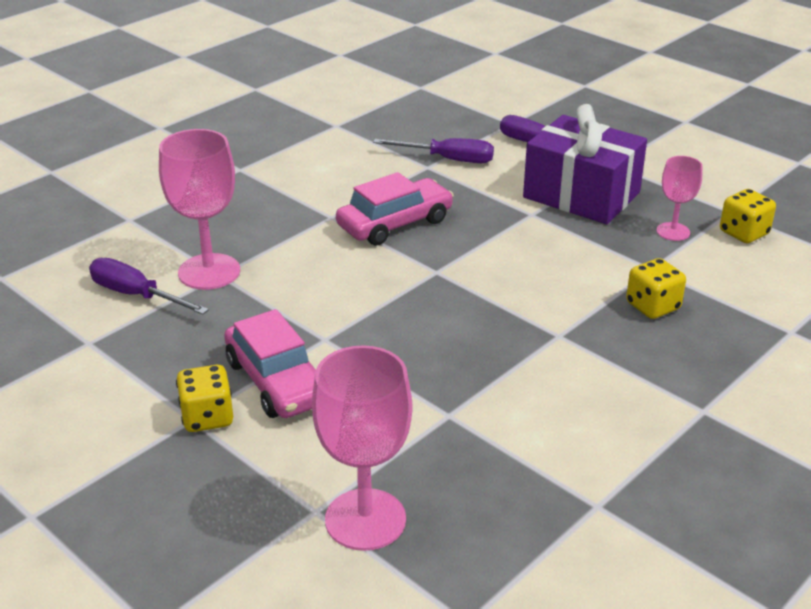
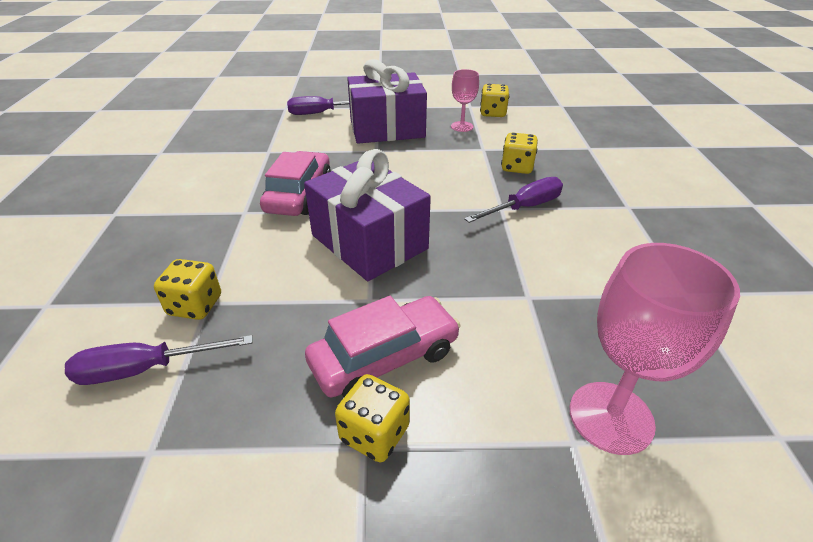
camera: 45 degrees left, 5 degrees up
(209, 272) = (195, 306): pink goblet -> yellow dice
(277, 382) = (384, 357): pink car -> pink car turned 45 degrees counterclockwise
(390, 296) = (369, 242): none -> purple gift
(448, 159) = (276, 142): purple screwdriver -> purple screwdriver (524, 207)

